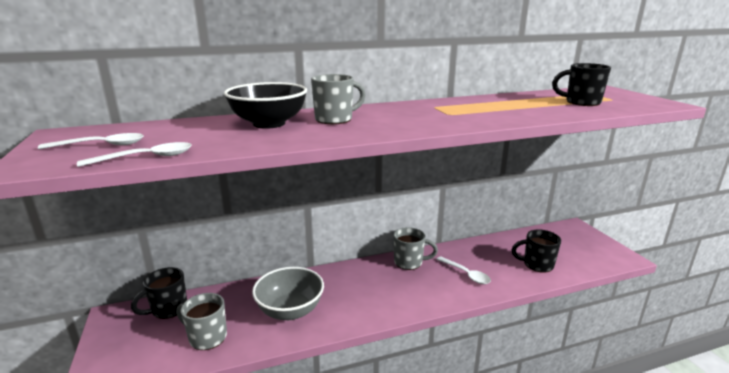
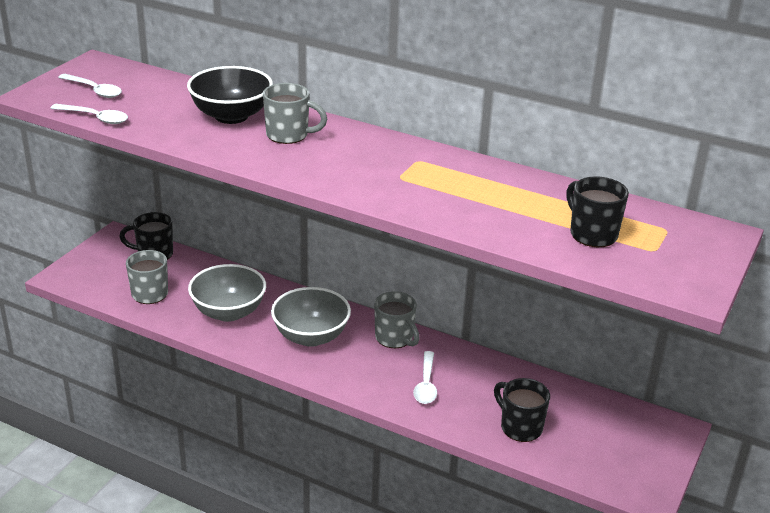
camera: 45 degrees right, 10 degrees up
(366, 290) = (311, 336): none -> grey bowl

